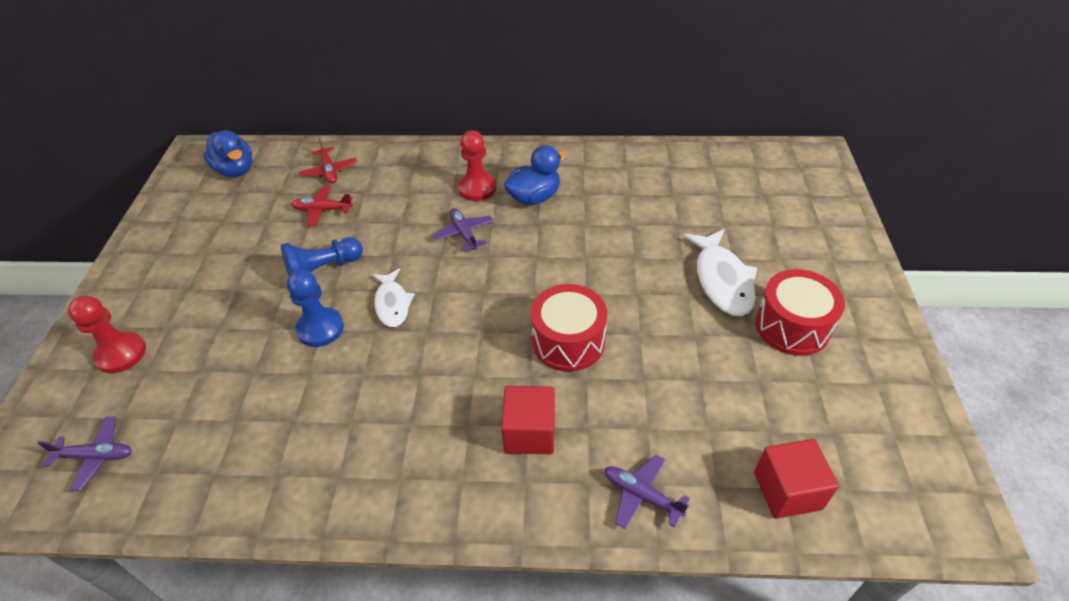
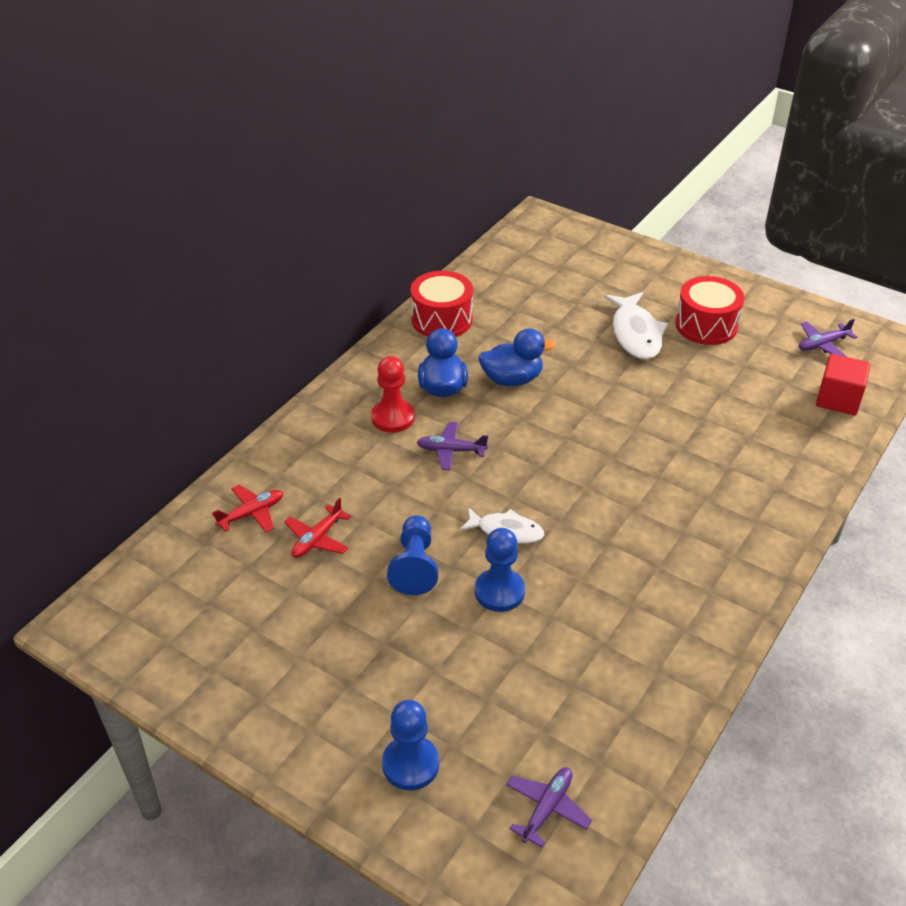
camera: 60 degrees left, 5 degrees down
(121, 354) = (410, 764): red pawn -> blue pawn
(235, 170) = (164, 593): blue duck -> blue duck (512, 379)
(329, 171) = (251, 513): red plane -> red plane turned 45 degrees counterclockwise
(529, 432) = (713, 500): red cube -> none
(568, 341) = (636, 441): red drum -> red drum (442, 320)
(641, 495) = (803, 466): purple plane -> purple plane (822, 345)
(722, 280) = (635, 334): white fish -> white fish turned 60 degrees clockwise

